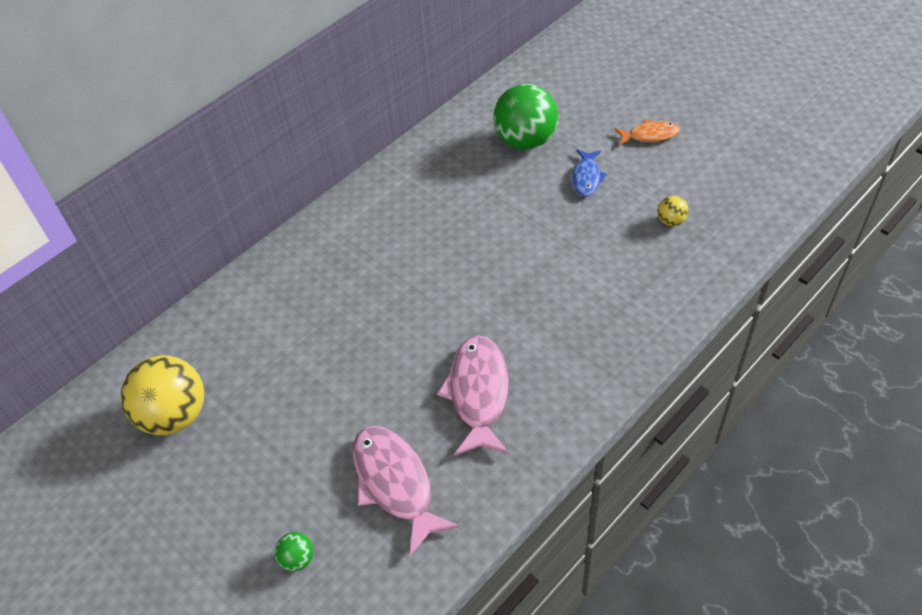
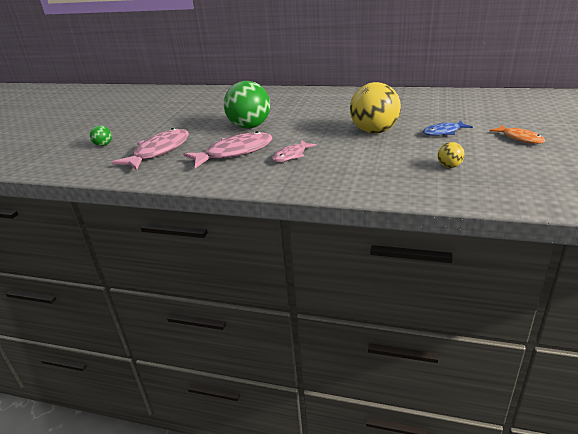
camera: 60 degrees right, 20 degrees down
(175, 415) = (170, 102): yellow ball -> yellow ball (374, 131)
(526, 141) = (445, 110): green ball -> green ball (249, 126)
(537, 338) = (291, 155): none -> pink fish

